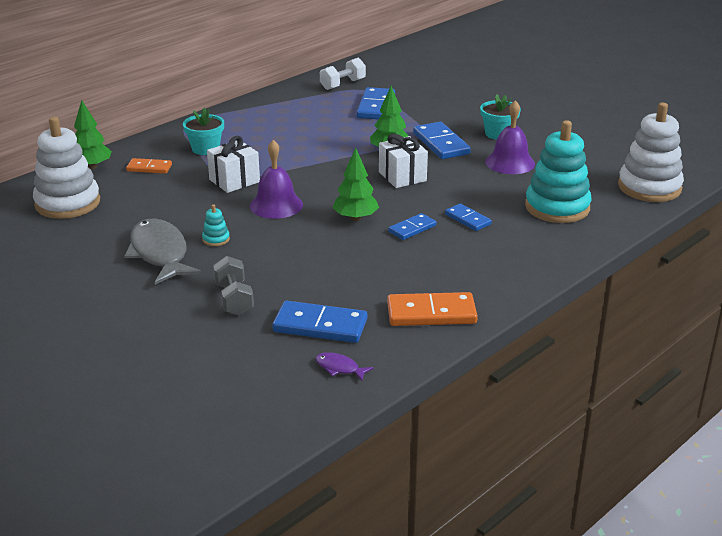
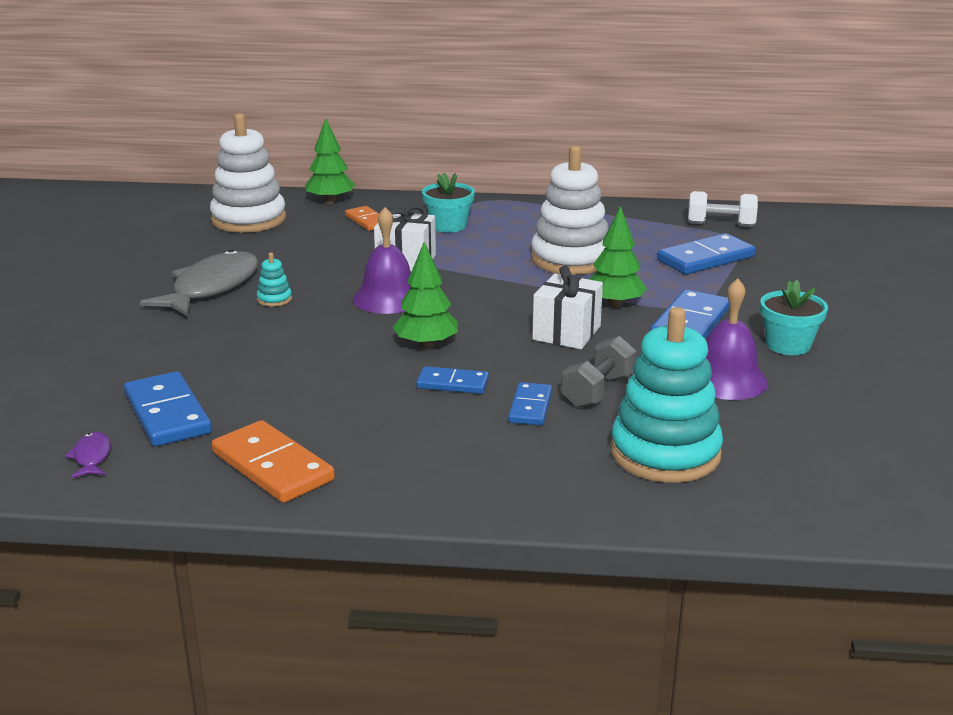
camera: 50 degrees right, 5 degrees down
(234, 299) = (168, 352): grey dumbbell -> grey dumbbell (598, 391)
(649, 187) = (855, 503): white stacking toy -> white stacking toy (570, 259)

